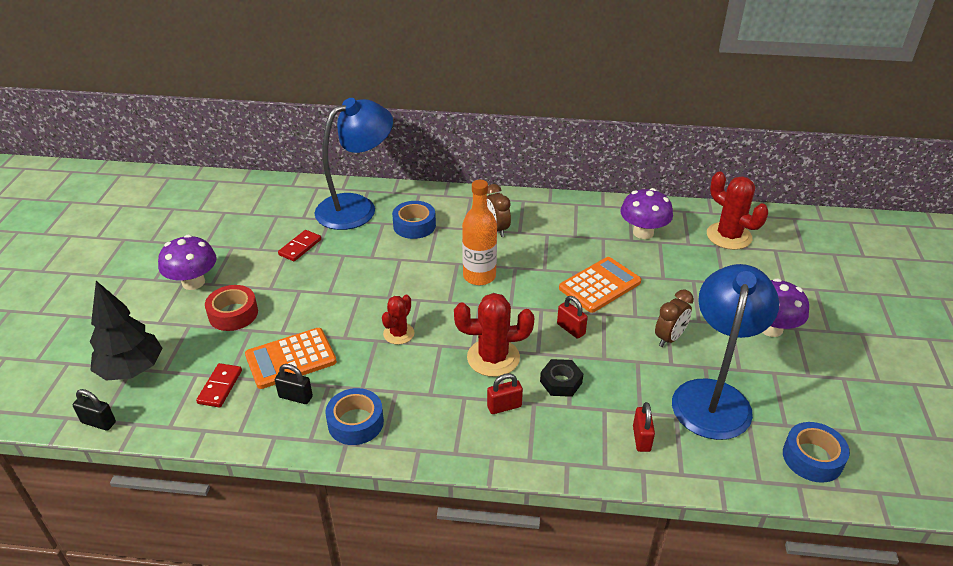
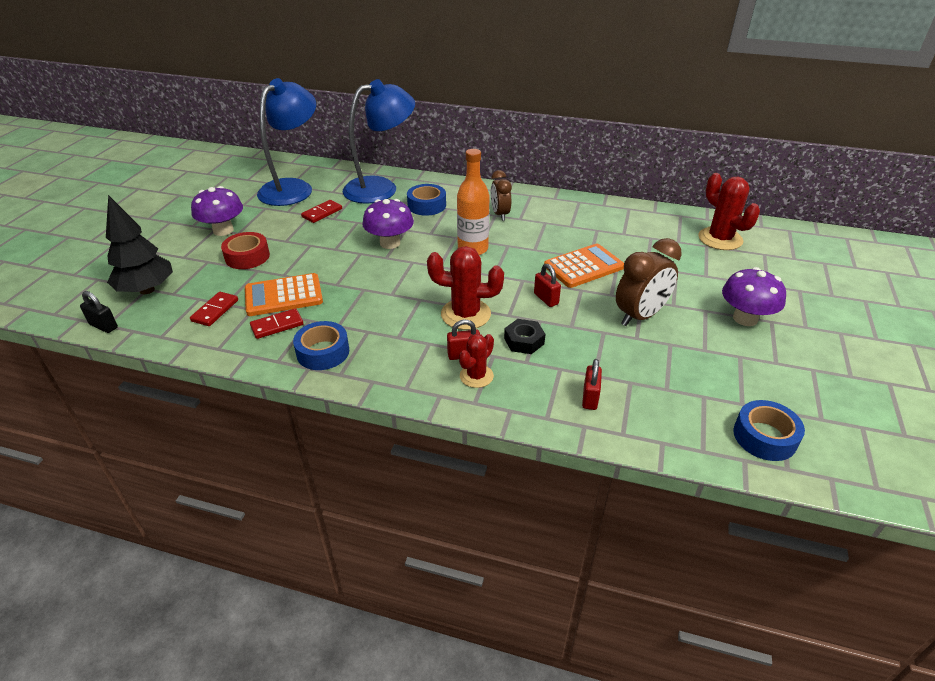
camera: 10 degrees right, 0 degrees up
(295, 397) = (277, 325): black padlock -> red domino
(398, 334) = (385, 286): red cactus -> red cactus (476, 376)
(643, 232) = (636, 229): purple mushroom -> purple mushroom (390, 243)
(669, 338) = (640, 316): brown clock -> brown clock, size x1.54
(713, 396) = (672, 370): blue lamp -> blue lamp (293, 188)

